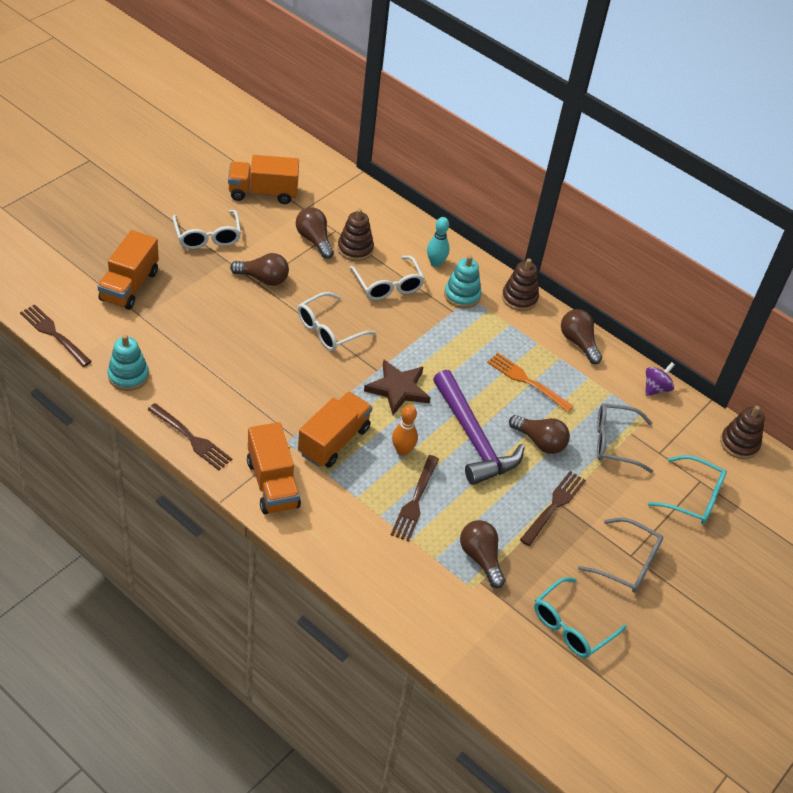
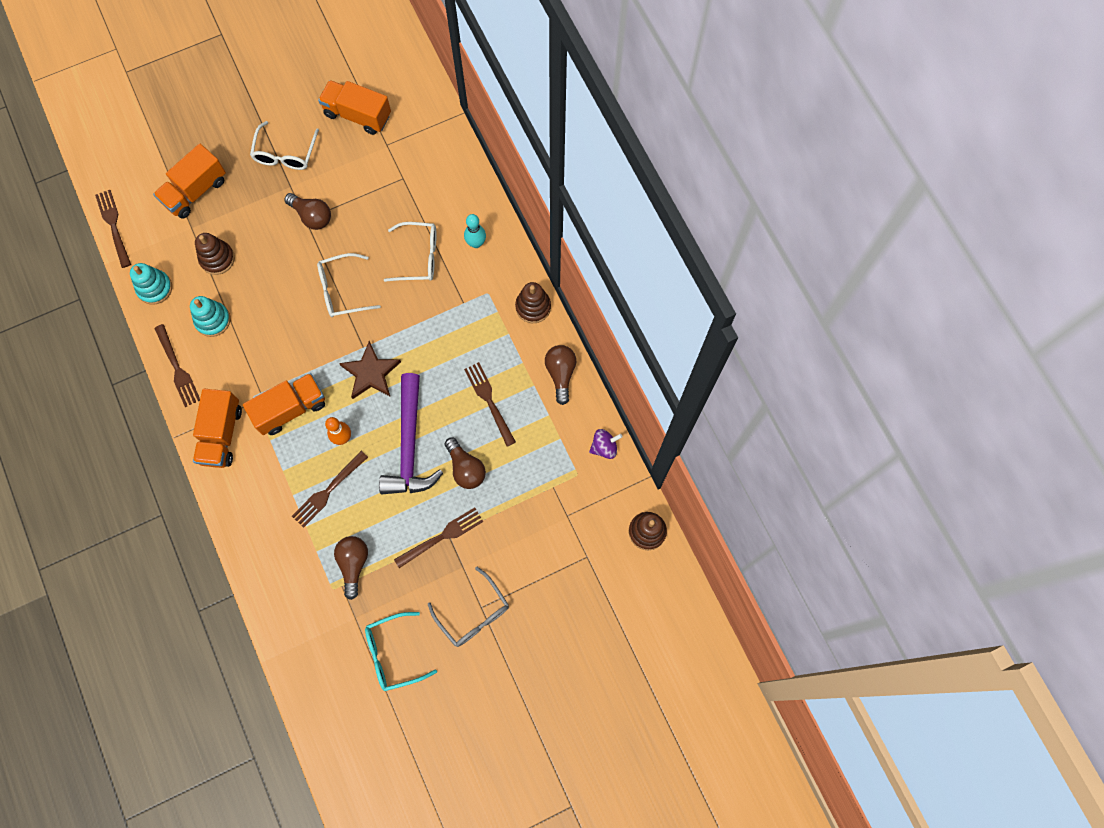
camera: 30 degrees right, 25 degrees up
(314, 240) = (378, 184): brown light bulb -> none
(355, 249) = (410, 205): brown stacking toy -> brown stacking toy (217, 259)
(388, 286) = (419, 257): white glasses -> white glasses turned 90 degrees counterclockwise
(462, 295) = (481, 288): turquoise stacking toy -> turquoise stacking toy (213, 320)
(527, 381) = (489, 401): orange fork -> brown fork
(614, 442) = (532, 491): grey glasses -> none
(694, 498) = (570, 572): turquoise glasses -> none

